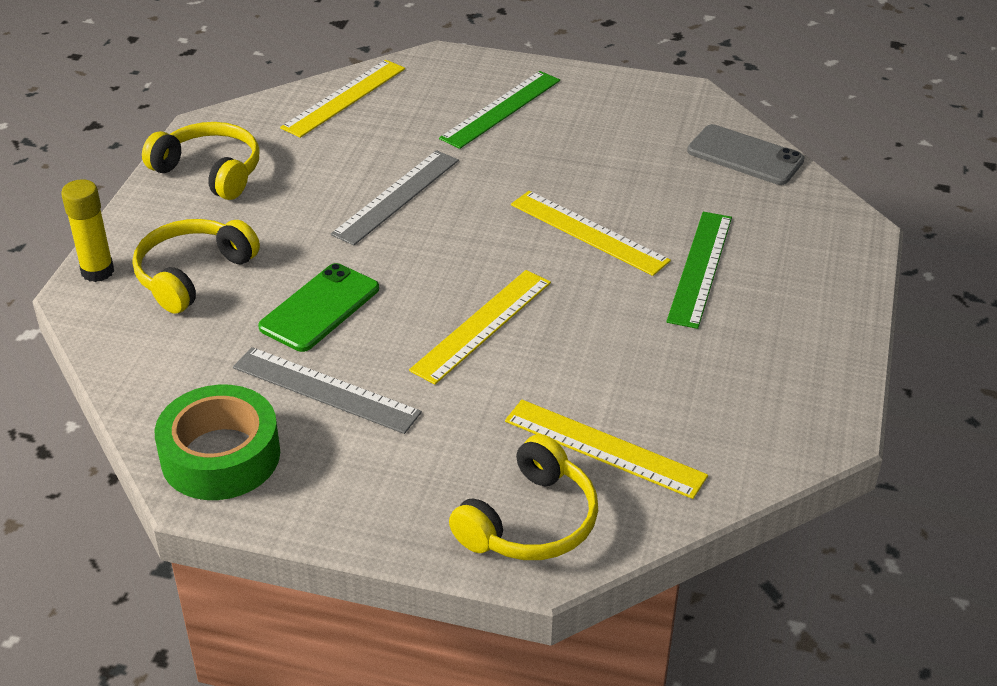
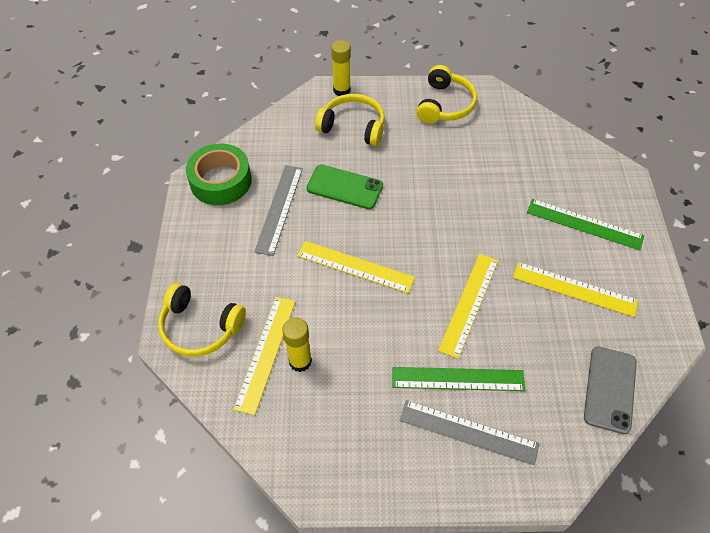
camera: 75 degrees right, 15 degrees up
(344, 98) = (550, 141): yellow ruler -> yellow ruler (574, 289)
(396, 197) = (460, 194): grey ruler -> grey ruler (468, 432)
(630, 412) = (300, 361): none -> yellow glue stick

